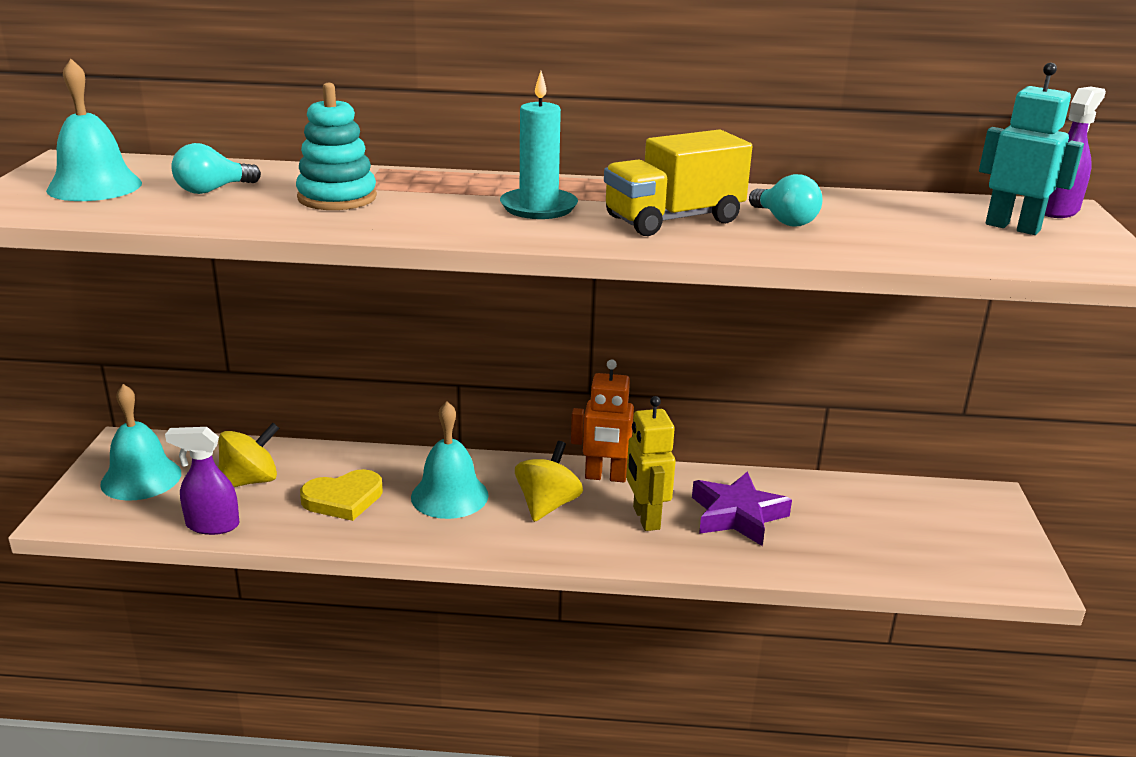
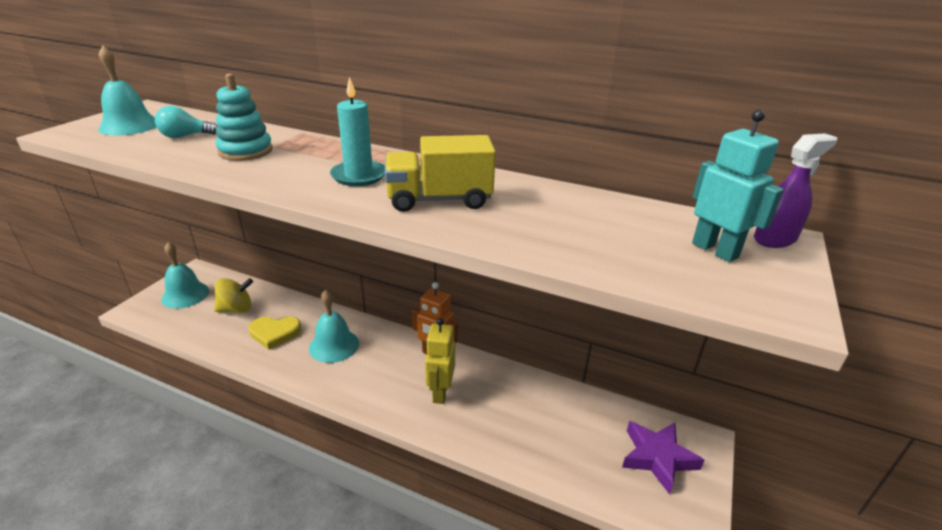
camera: 20 degrees right, 5 degrees up
(212, 525) = (195, 334): purple spray bottle -> none
(547, 505) = (386, 367): yellow spinning top -> none
(737, 515) = (502, 406): purple star -> purple star (657, 457)
(784, 221) = (522, 213): turquoise light bulb -> none

